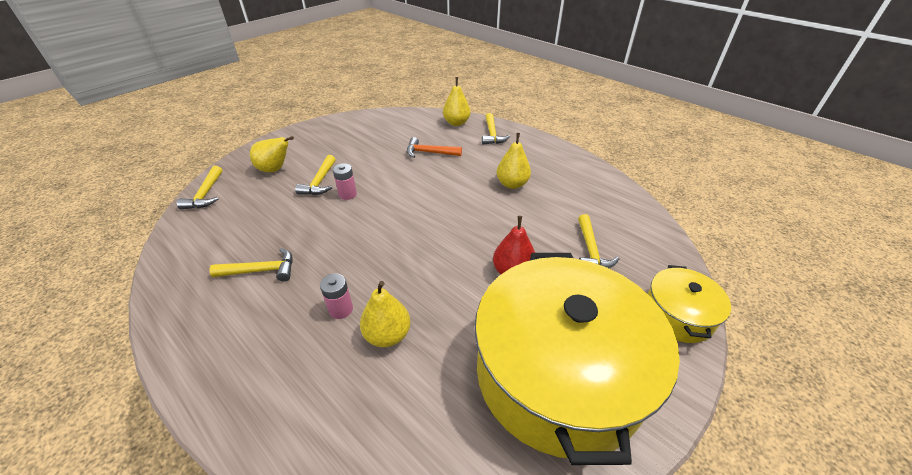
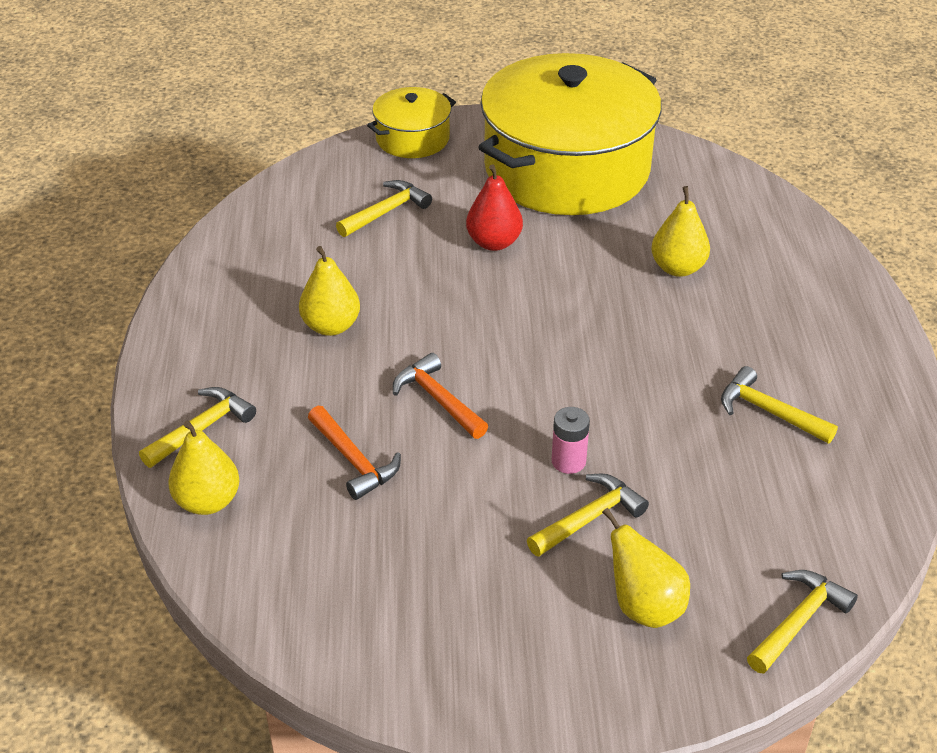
camera: 135 degrees left, 0 degrees up
(341, 309) = (705, 314): pink battery -> none
(428, 185) = (438, 399): none -> orange hammer

